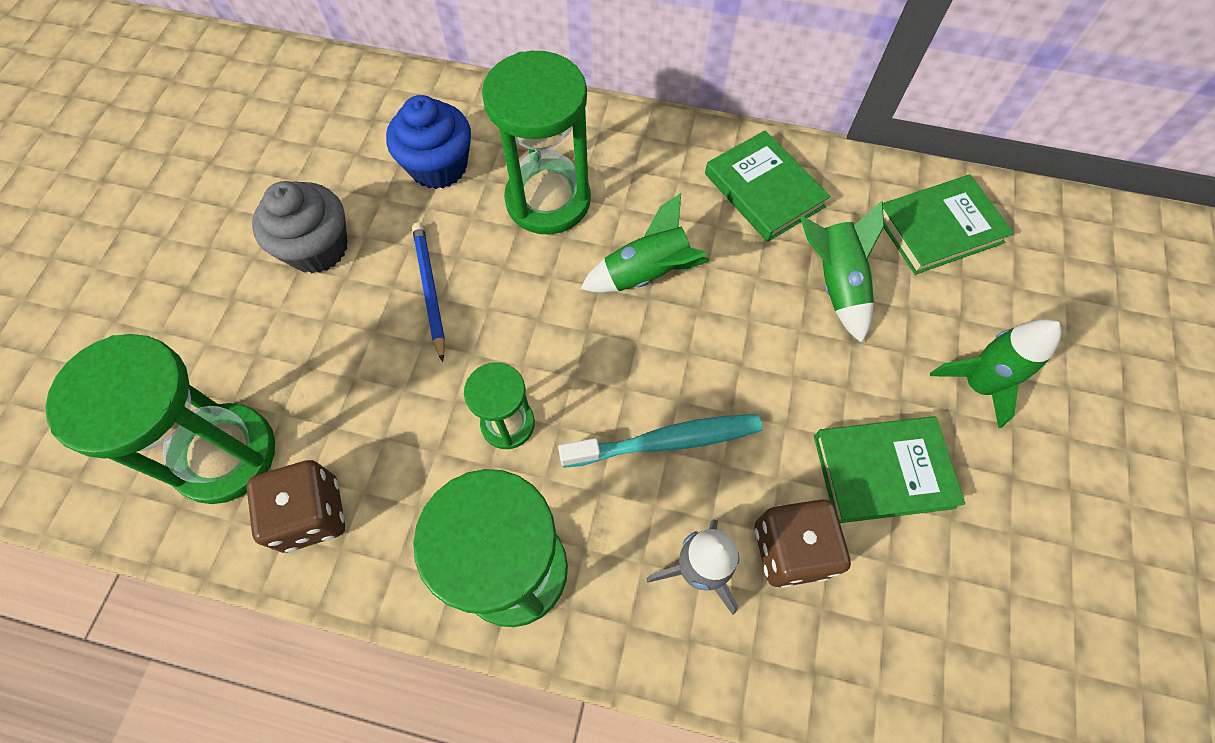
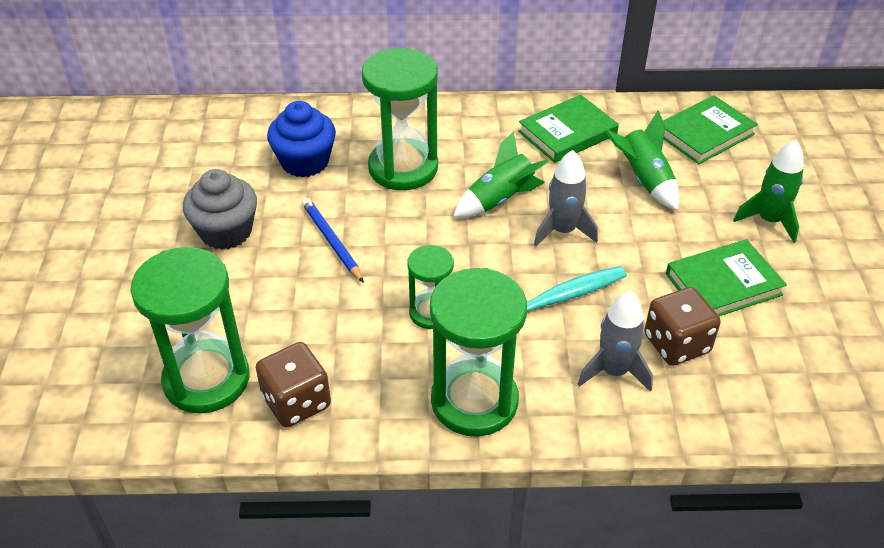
camera: 15 degrees left, 20 degrees down
(707, 339) = (563, 231): none -> grey rocket
(764, 190) = (567, 133): green book -> green book turned 75 degrees counterclockwise

